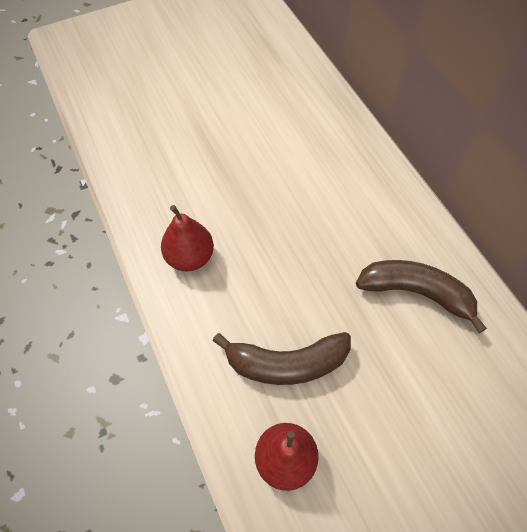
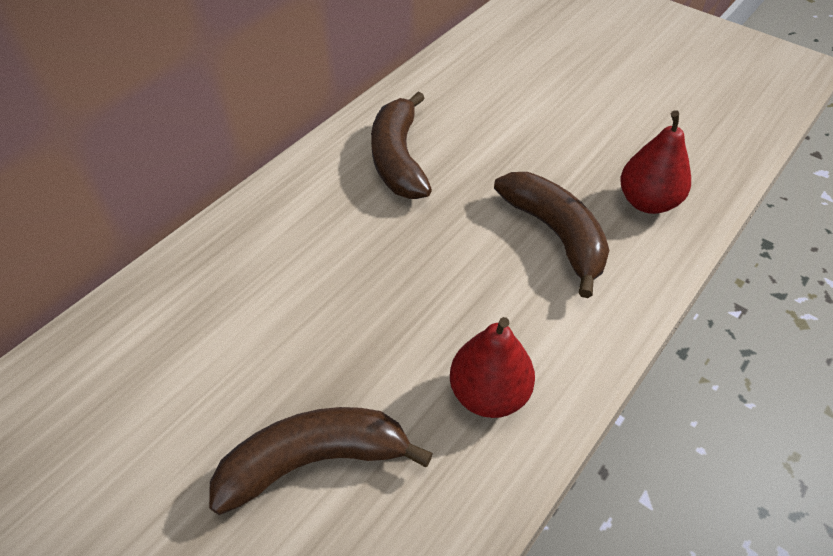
camera: 115 degrees left, 10 degrees down
(202, 168) = (314, 461): none -> brown banana

